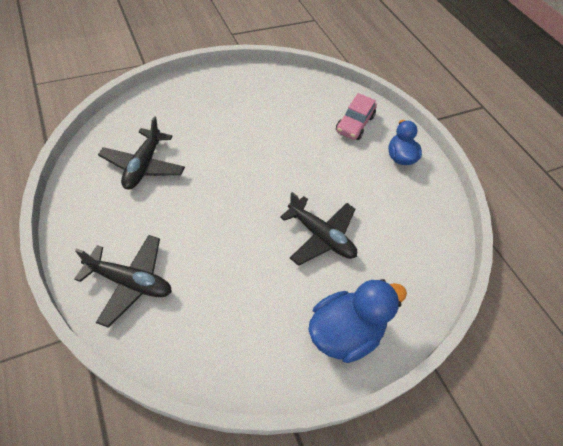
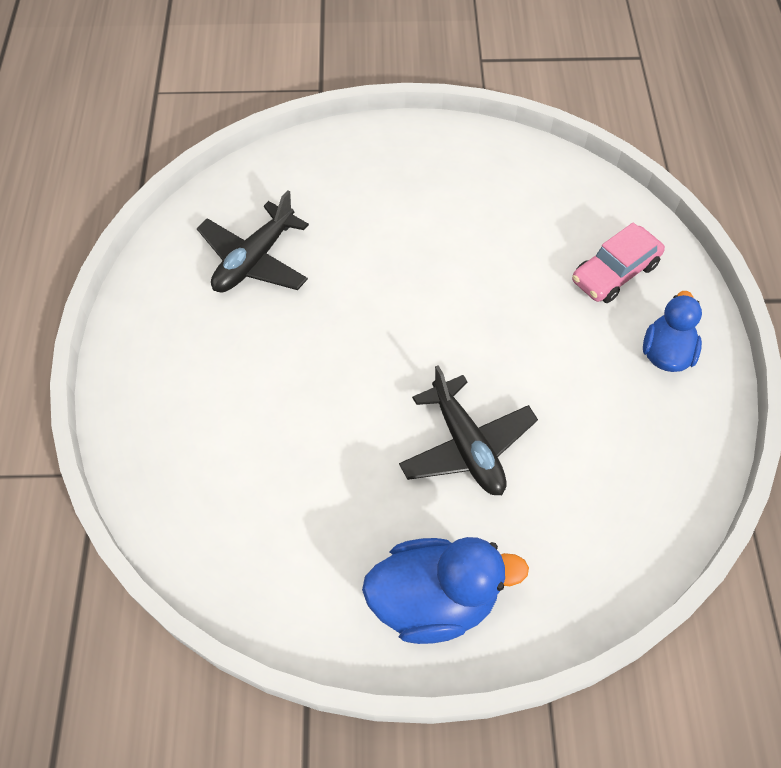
camera: 30 degrees right, 5 degrees up
(130, 282) = (174, 427): black plane -> none

